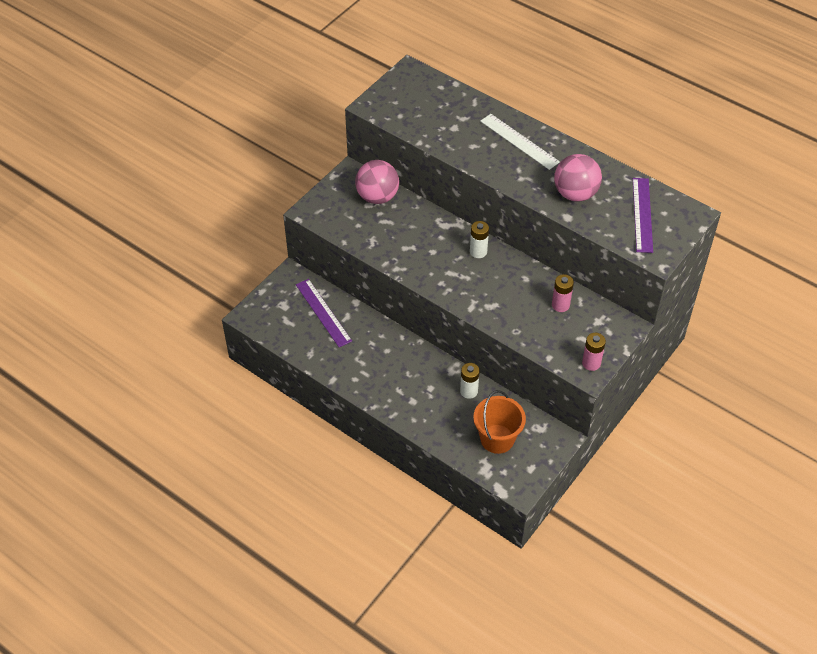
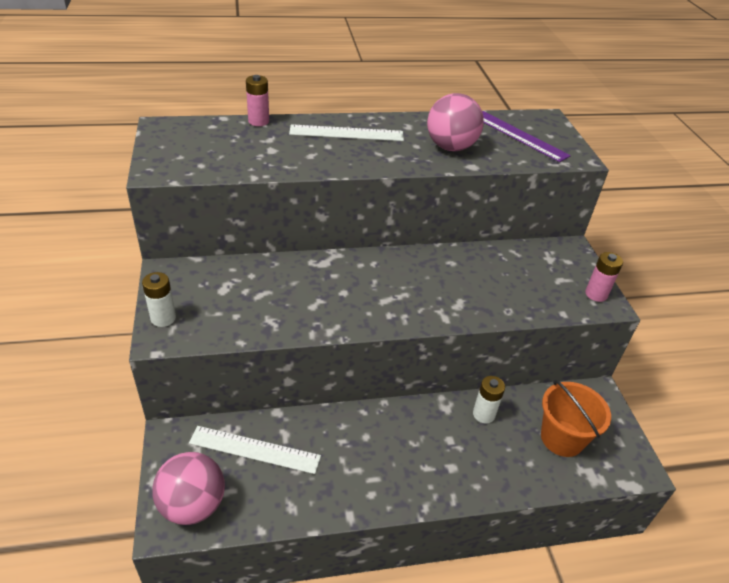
camera: 50 degrees left, 10 degrees down
(323, 312) = (255, 449): purple ruler -> white ruler
(377, 197) = (224, 277): pink ball -> pink ball (193, 505)
(478, 252) = (384, 266): white battery -> white battery (163, 318)
(560, 305) = (507, 265): pink battery -> pink battery (258, 121)

